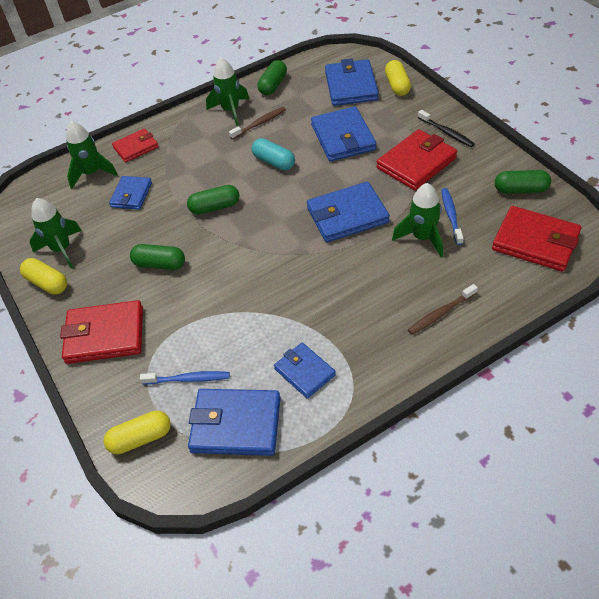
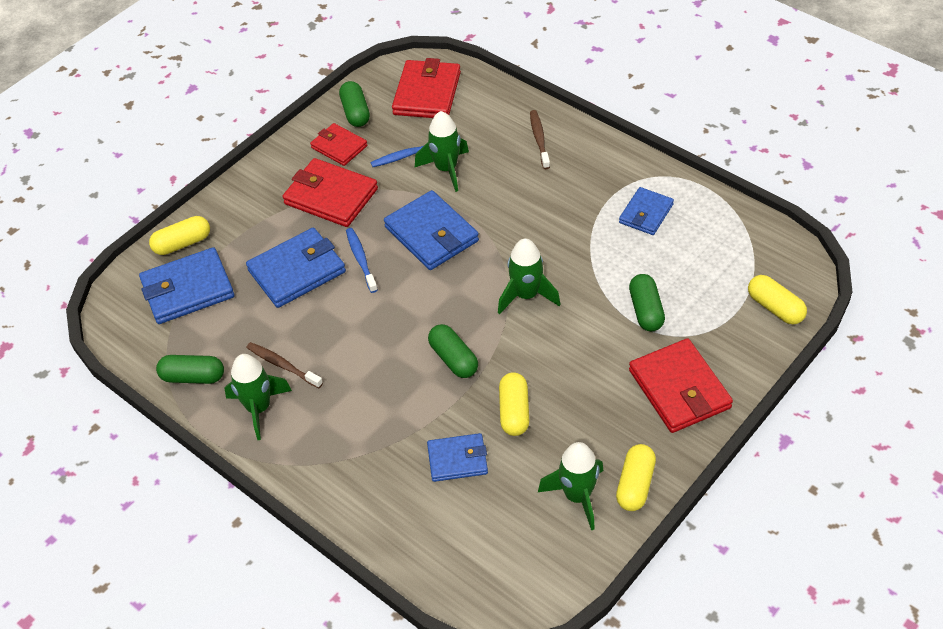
camera: 110 degrees left, 0 degrees up
(92, 173) = (428, 530): green rocket -> green rocket (526, 295)
(136, 147) = (361, 497): red wallet -> red wallet (339, 147)
(149, 231) = (514, 411): none -> yellow capsule
(159, 264) = (562, 379): green capsule -> green capsule (646, 310)
(188, 379) = (696, 296): blue toothbrush -> blue toothbrush (361, 259)
(236, 424) = (724, 244): blue wallet -> none
(274, 162) = (357, 326): turquoise capsule -> none
(441, 313) = (539, 139): brown toothbrush -> brown toothbrush turned 135 degrees counterclockwise
(446, 132) = (271, 182): black toothbrush -> none

